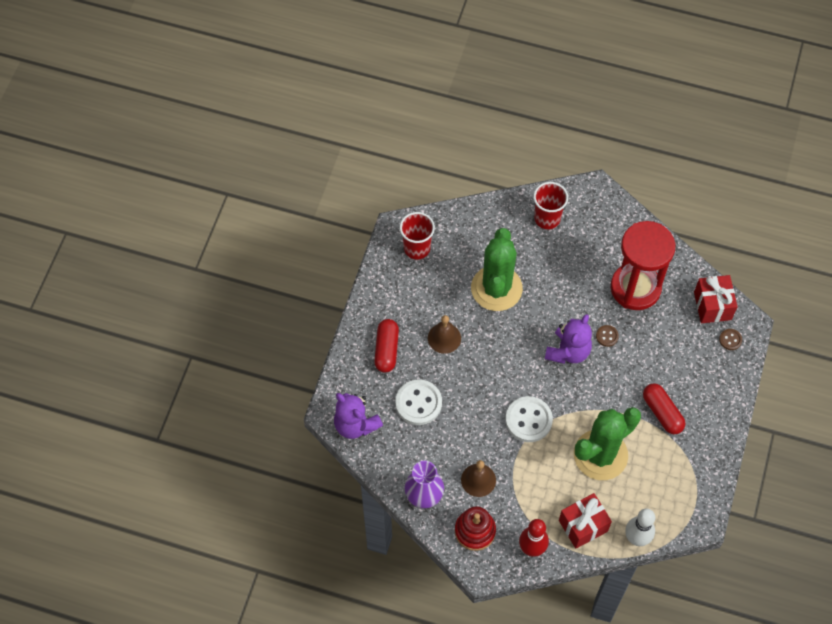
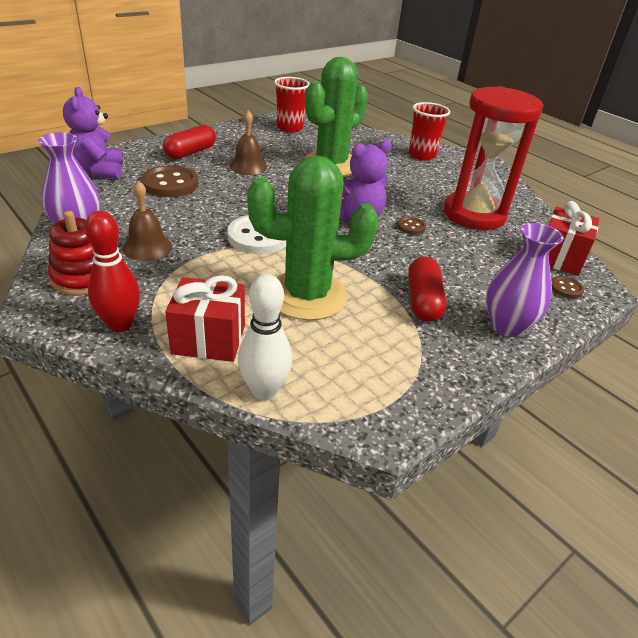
camera: 30 degrees right, 25 degrees down
(418, 403) = (170, 184): white button -> brown button
(716, 403) = (507, 326): none -> purple vase

